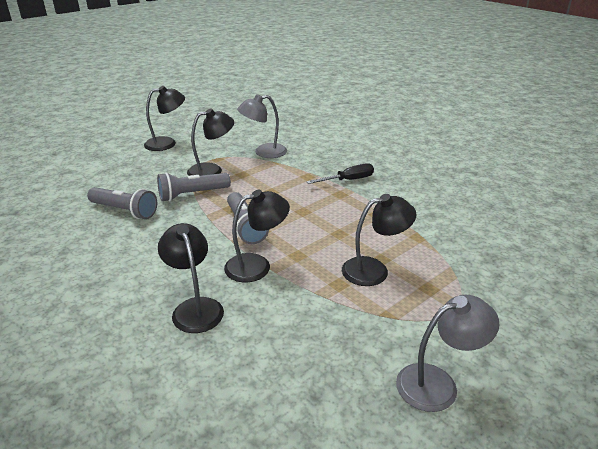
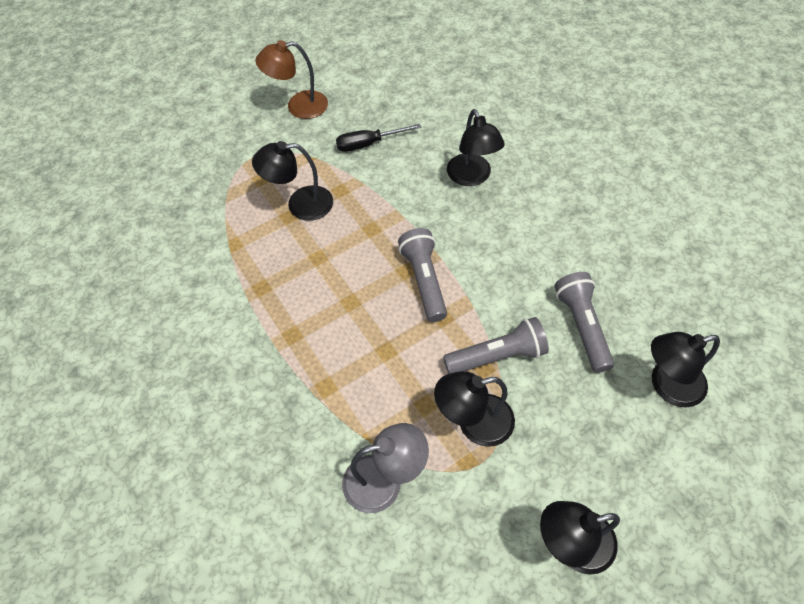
camera: 170 degrees left, 25 degrees up
(125, 211) = (582, 326): grey flashlight -> grey flashlight turned 45 degrees clockwise
(257, 265) = (414, 220): black lamp -> black lamp (667, 385)
(348, 180) = (268, 370): black screwdriver -> black screwdriver (368, 144)
(438, 383) = (298, 106): grey lamp -> brown lamp

